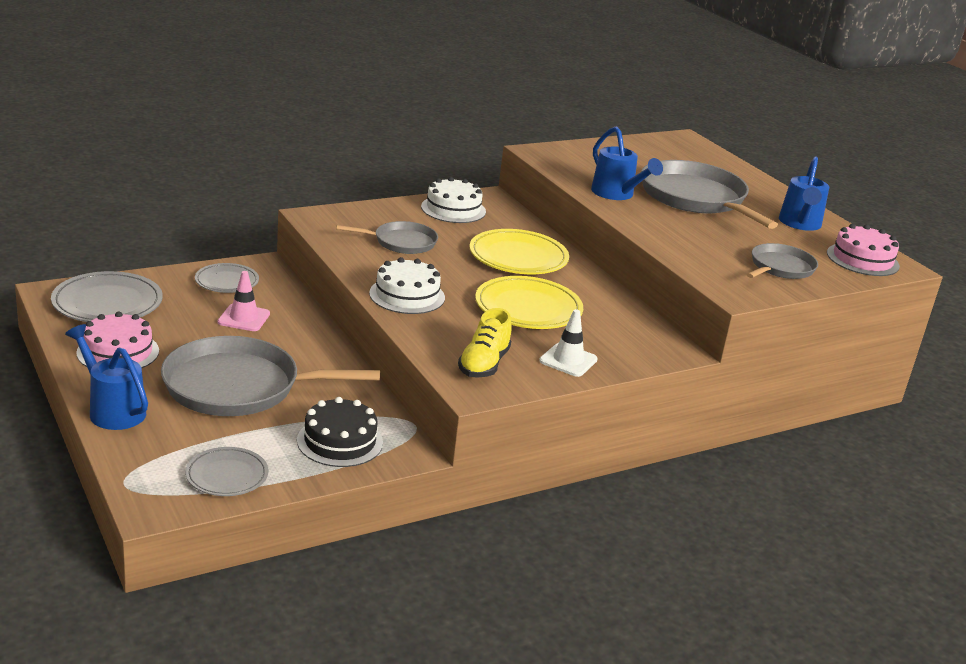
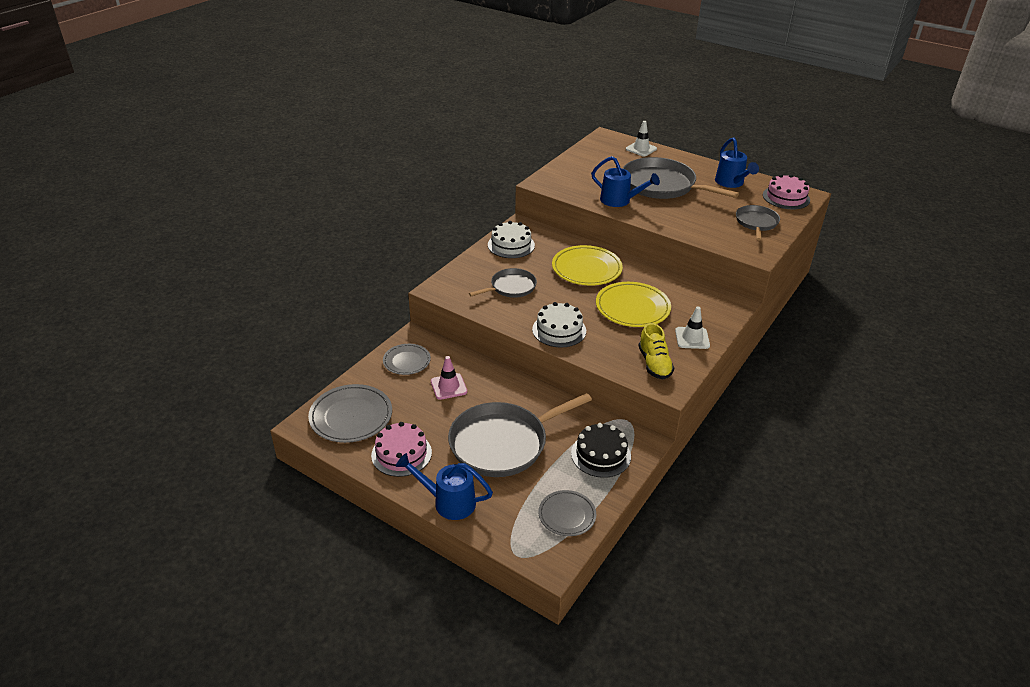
camera: 25 degrees left, 10 degrees up
(716, 161) = (641, 149): none -> white traffic cone

